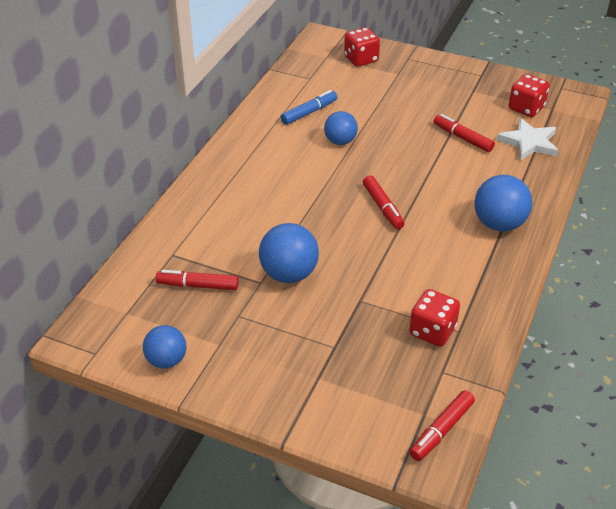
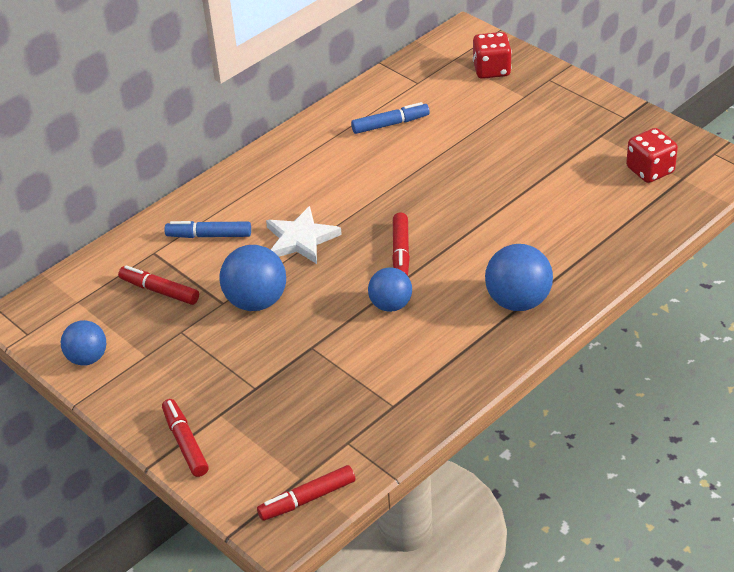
camera: 25 degrees right, 0 degrees up
(213, 229) = (209, 235): none -> blue marker
(340, 141) = (403, 166): blue ball -> blue ball (391, 305)
(432, 331) = (365, 398): red dice -> none
(462, 138) = (546, 191): red marker -> red marker (185, 443)
(529, 142) = (622, 213): white star -> white star (301, 239)

